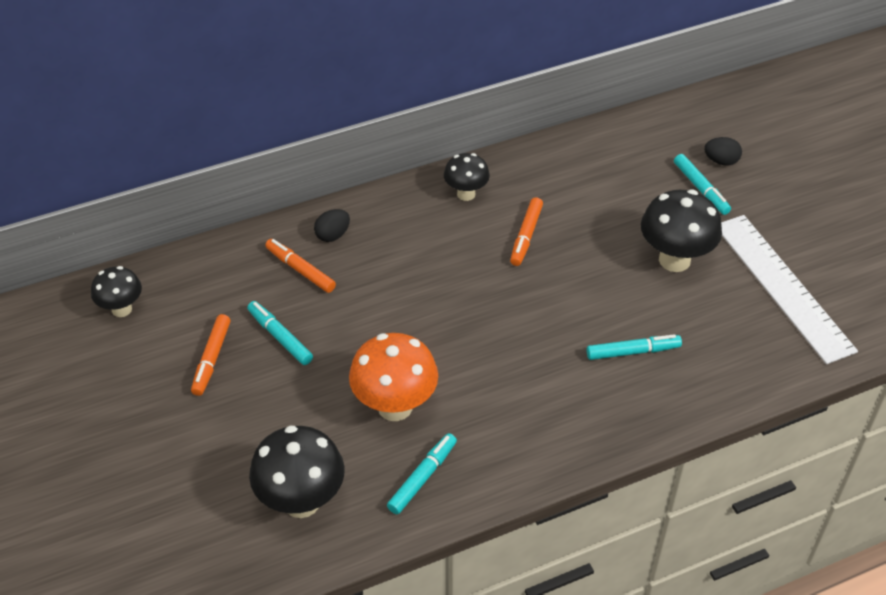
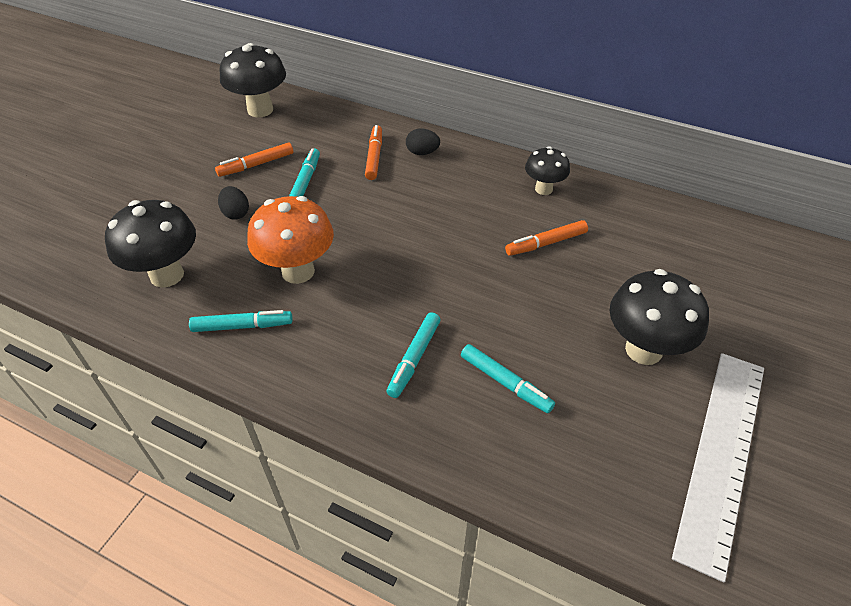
camera: 50 degrees right, 0 degrees up
(122, 309) = (260, 110): black mushroom -> black mushroom, size x1.65
(700, 189) = (748, 319): turquoise marker -> turquoise marker (414, 358)
(721, 161) = (801, 314): black egg -> black egg (236, 213)

